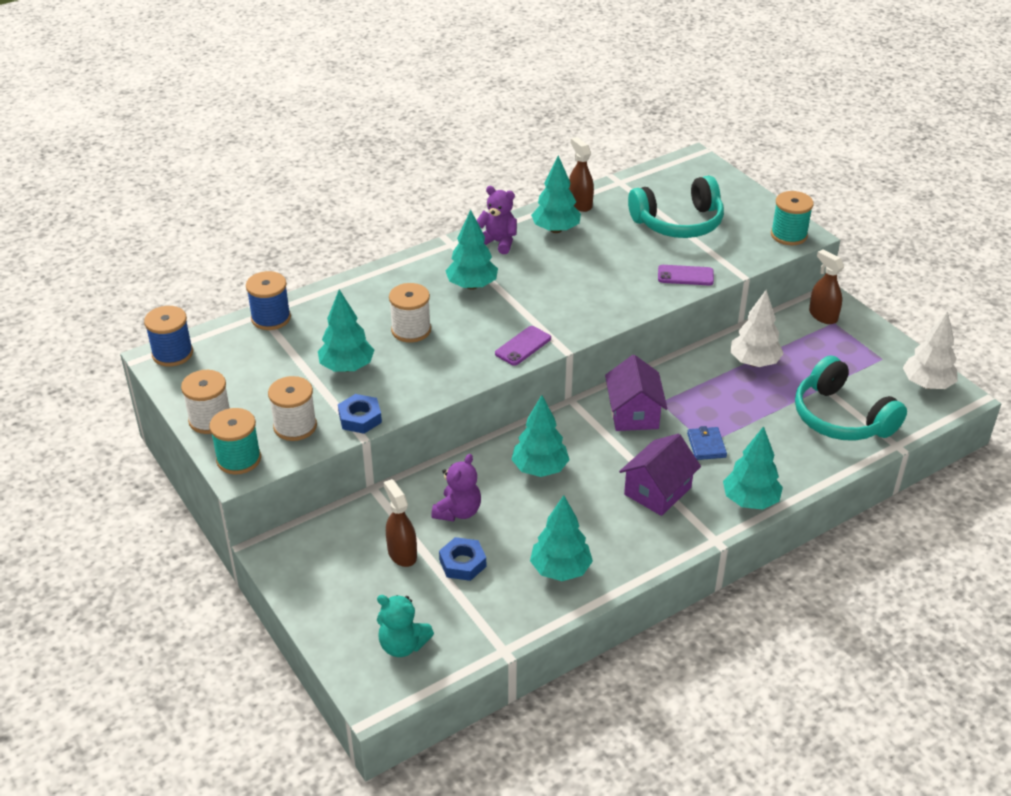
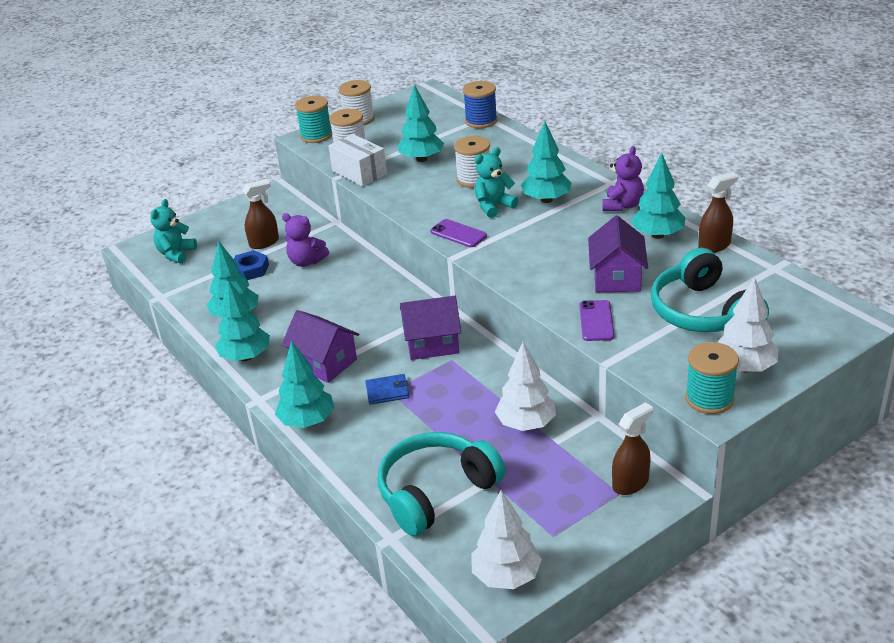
camera: 90 degrees right, 5 degrees down
(172, 354) = (432, 94): blue spool -> none
(360, 418) = (359, 172): blue nut -> white box
(475, 320) = (494, 206): none -> turquoise teddy bear
(540, 469) = (355, 296): turquoise tree -> turquoise tree (246, 357)
(621, 258) = (617, 277): none -> purple house
(751, 215) = (744, 367): none -> white tree

